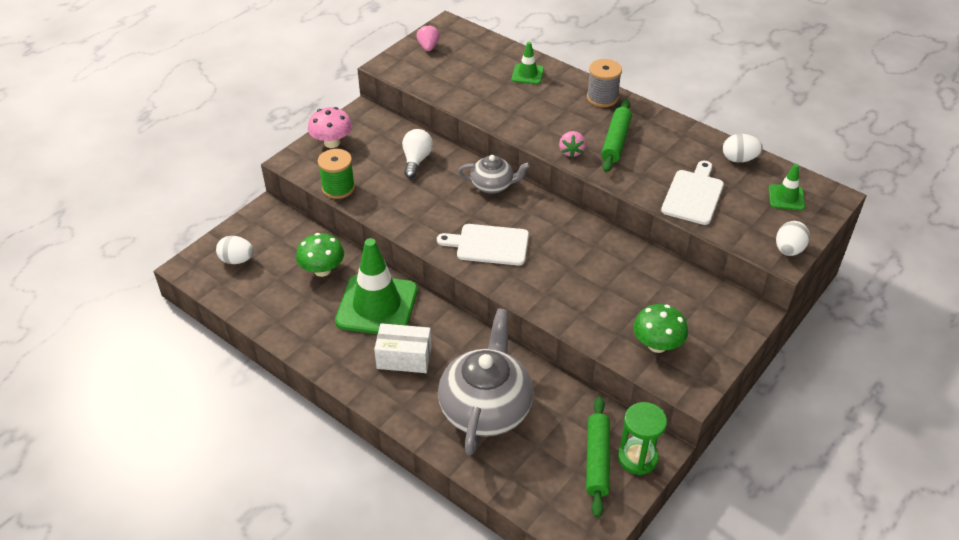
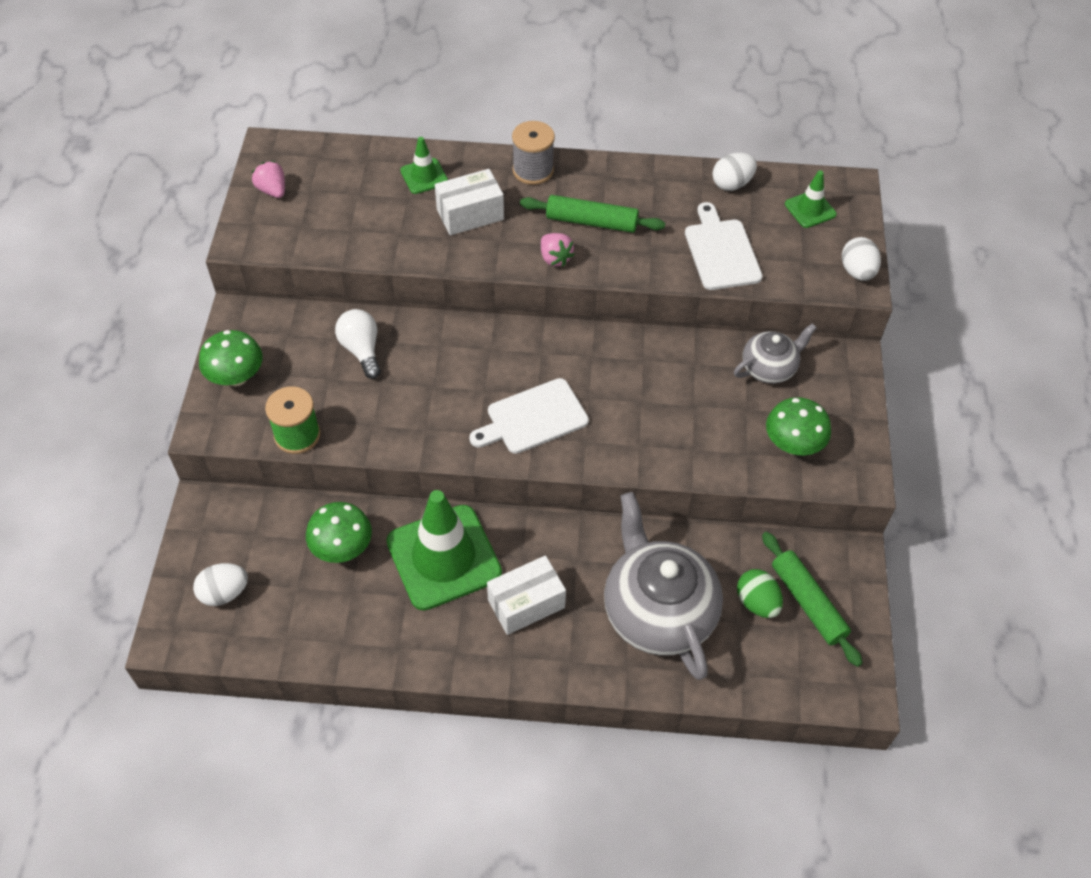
camera: 35 degrees left, 10 degrees up
(332, 143) = (236, 377): pink mushroom -> green mushroom
(493, 185) = (477, 339): grey teapot -> grey teapot (769, 368)
(537, 106) = (470, 214): none -> white box
(559, 440) = (757, 602): none -> green egg
(615, 141) = (591, 222): green rolling pin -> green rolling pin turned 60 degrees counterclockwise
(637, 458) = (841, 576): green hourglass -> none

